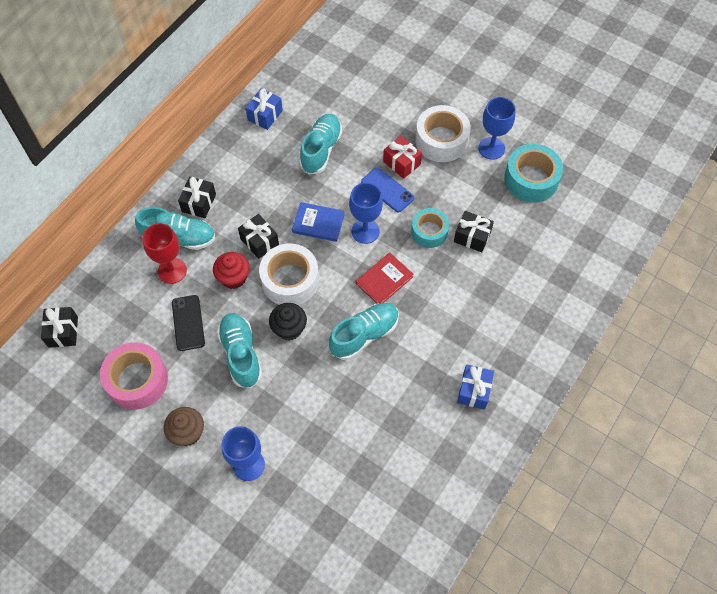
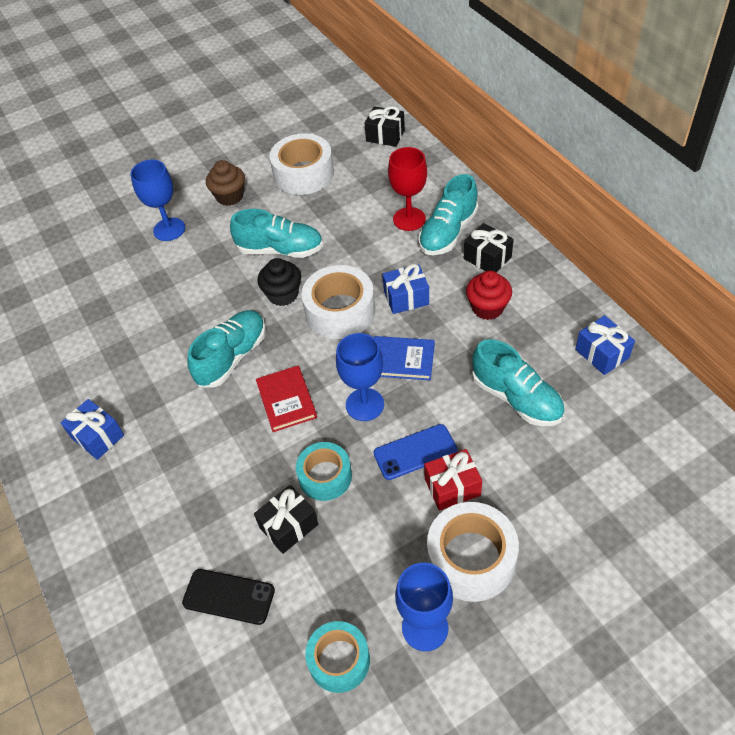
camera: 120 degrees right, 10 degrees down
(137, 380) = (303, 174): pink tape -> white tape
(188, 323) = (340, 219): black phone -> black phone (229, 596)
(233, 278) = (372, 265): red cupcake -> red cupcake (487, 308)
(259, 241) = (406, 298): black gift -> blue gift
(318, 223) = (402, 360): blue book -> blue book turned 60 degrees clockwise
(364, 335) = (232, 357): turquoise shoe -> turquoise shoe turned 135 degrees counterclockwise
(531, 179) = (339, 660): turquoise tape -> turquoise tape, size x0.66

